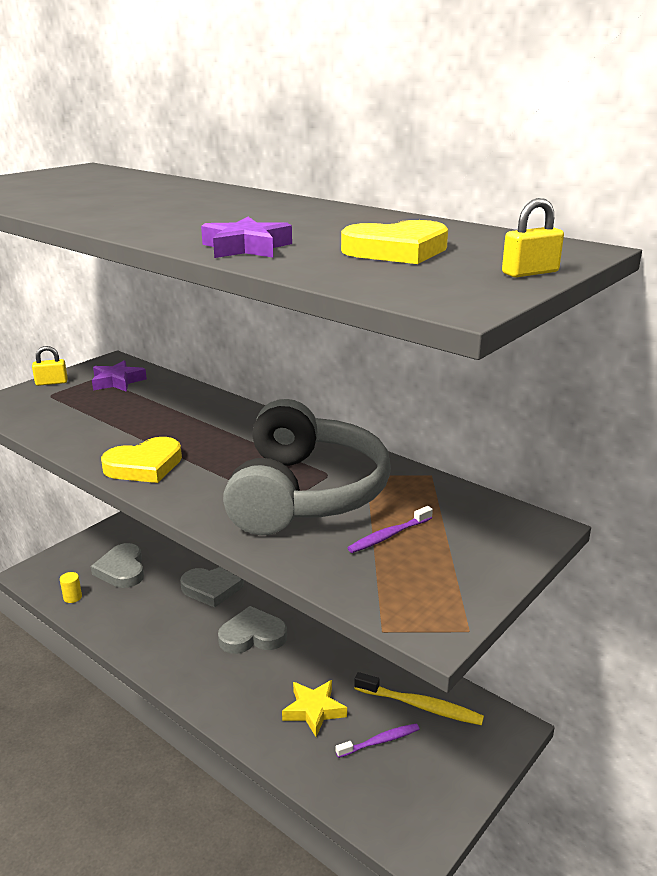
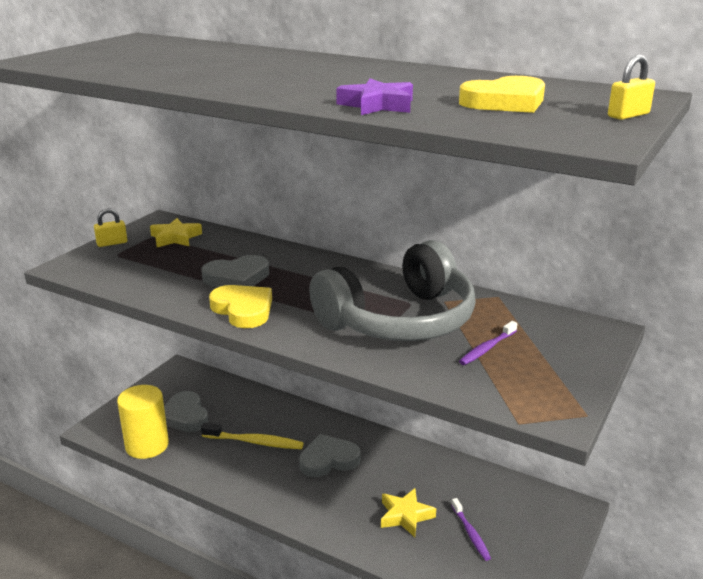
camera: 10 degrees left, 0 degrees up
(72, 597) = (147, 445): yellow cylinder -> yellow cylinder, size x2.49
(117, 381) = (175, 238): purple star -> yellow star
(144, 466) = (243, 310): yellow heart -> yellow heart turned 90 degrees counterclockwise
(213, 588) = (277, 423): grey heart -> grey heart (237, 278)
(306, 493) = (399, 320): grey headphones -> grey headphones turned 60 degrees clockwise
(380, 741) = (470, 533): purple toothbrush -> purple toothbrush turned 105 degrees clockwise
(420, 706) = (495, 500): yellow toothbrush -> yellow toothbrush (255, 442)

